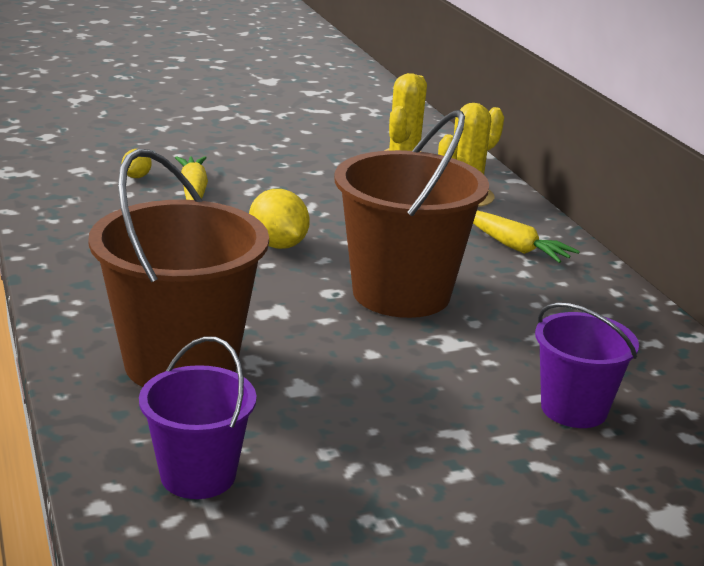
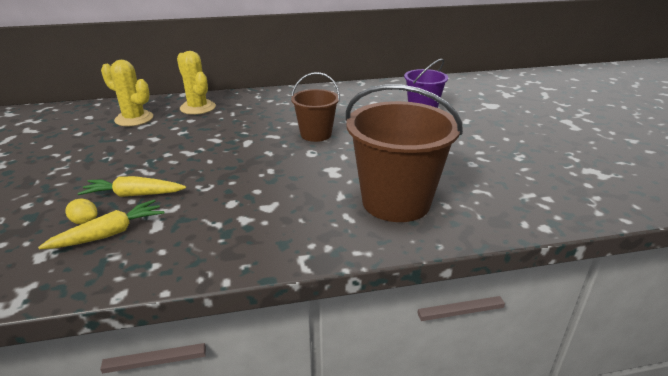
camera: 80 degrees left, 5 degrees up
(198, 475) = (505, 197): purple bucket -> none
(278, 245) = (244, 165): yellow lemon -> none
(401, 293) = (316, 134): brown bucket -> brown bucket, size x0.57
(514, 247) = (268, 103): yellow carrot -> yellow carrot (109, 234)

